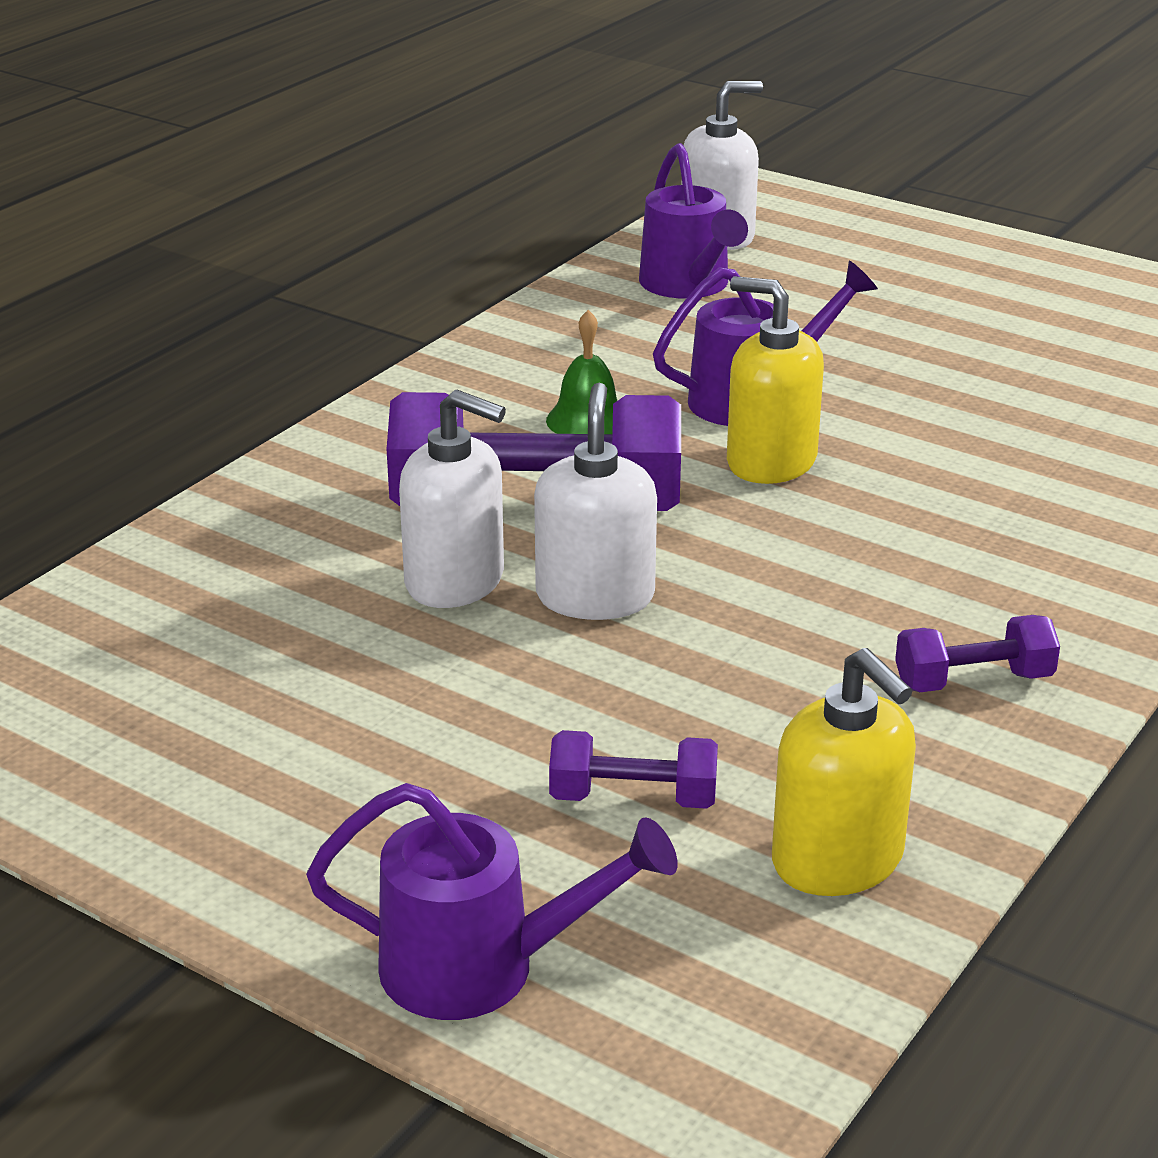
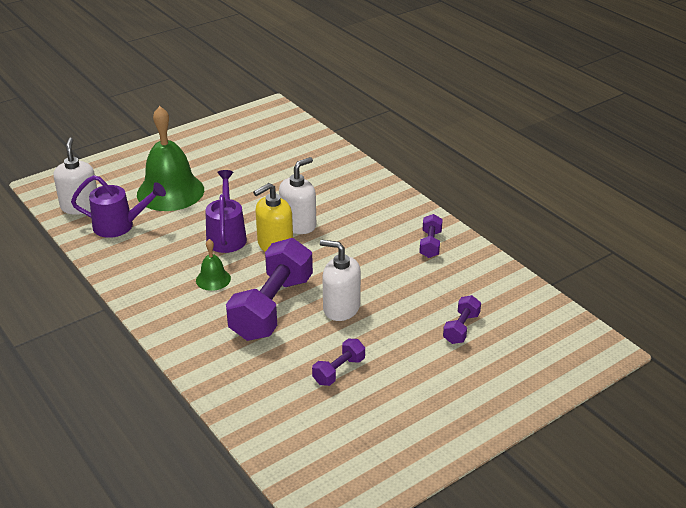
camera: 70 degrees left, 5 degrees up
(362, 639) = (338, 371): none -> purple dumbbell
(455, 581) = (312, 339): white soap dispenser -> white soap dispenser (298, 224)
(481, 968) = (532, 379): purple watering can -> none
(838, 860) = (506, 296): yellow soap dispenser -> none
(857, 304) = (170, 192): none -> green bell

